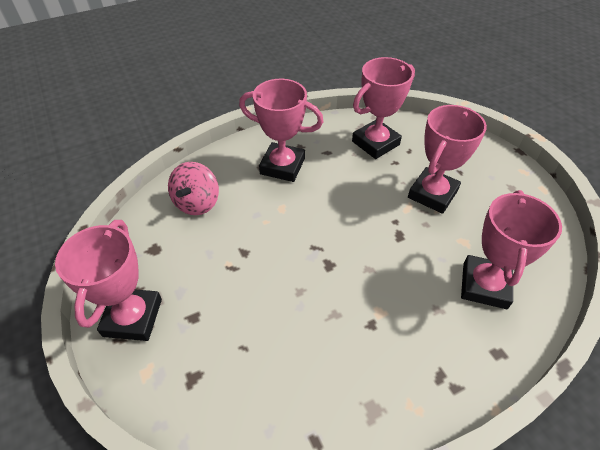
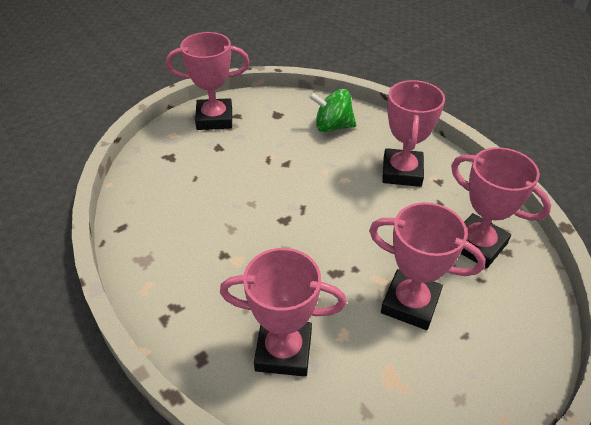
camera: 80 degrees right, 5 degrees down
(197, 203) = (332, 126): pink spinning top -> green spinning top

